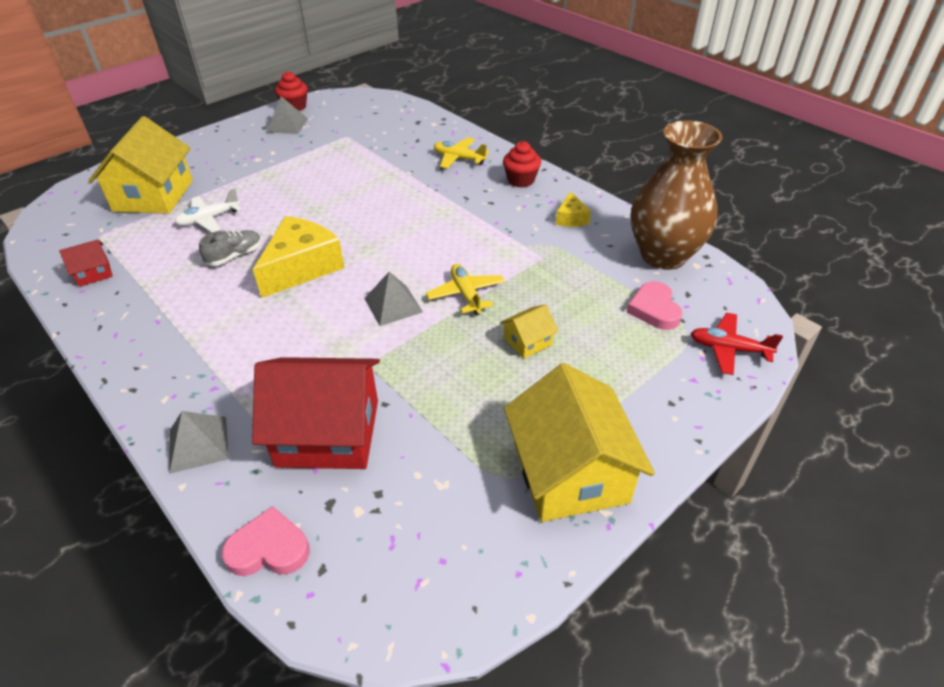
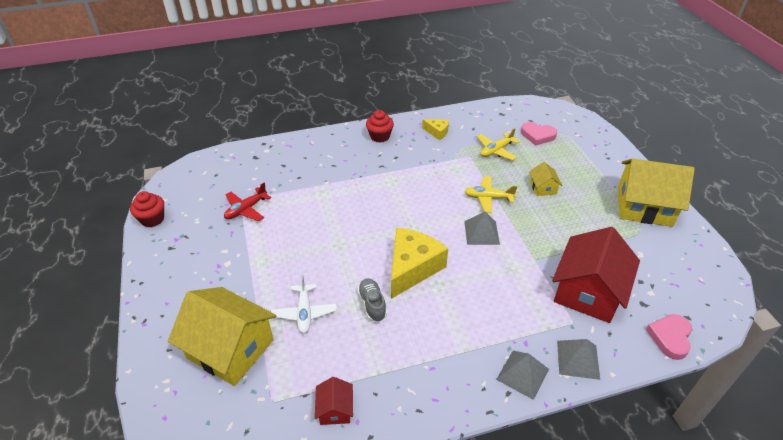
camera: 65 degrees left, 0 degrees up
(287, 125) = (183, 231): grey pyramid -> grey pyramid (522, 374)
(302, 267) = (412, 268): yellow cheese -> yellow cheese turned 60 degrees clockwise
(459, 158) = (329, 153): yellow plane -> yellow plane (496, 150)
(663, 255) = (494, 115): brown vase -> none
(728, 349) = (578, 126): red plane -> red plane (246, 209)

